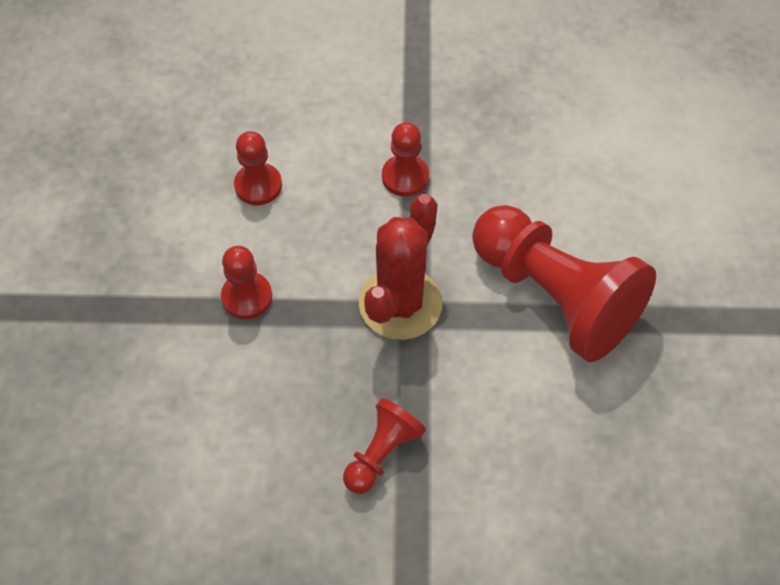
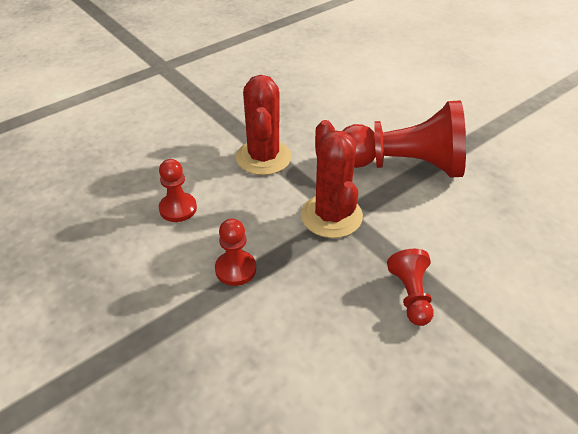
camera: 40 degrees left, 15 degrees down
(405, 177) = (263, 157): red pawn -> red cactus

